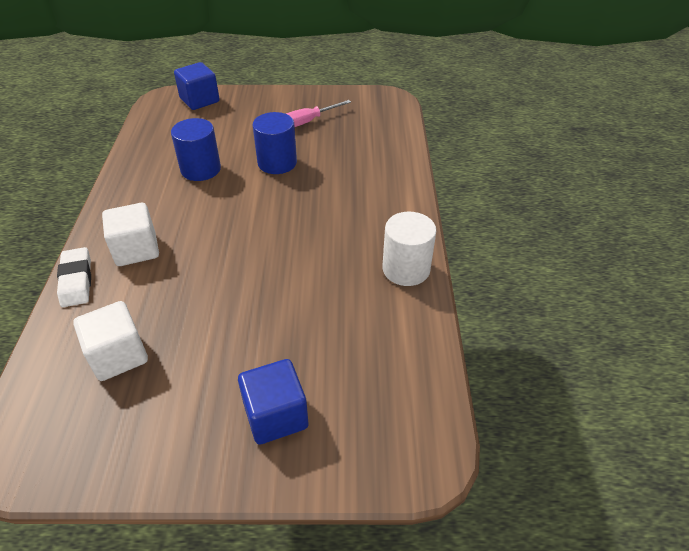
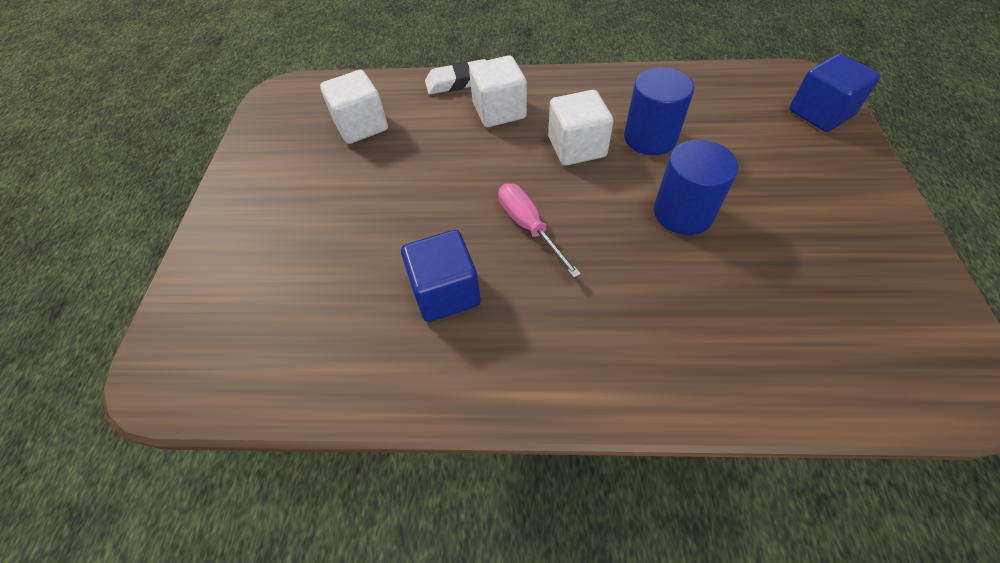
camera: 95 degrees right, 10 degrees up
(200, 205) = (577, 147): none -> white cube
(276, 415) = (259, 243): blue cube -> blue cube (445, 292)
(308, 121) = (814, 245): pink screwdriver -> pink screwdriver (529, 227)
(406, 269) = (448, 379): white cylinder -> none

